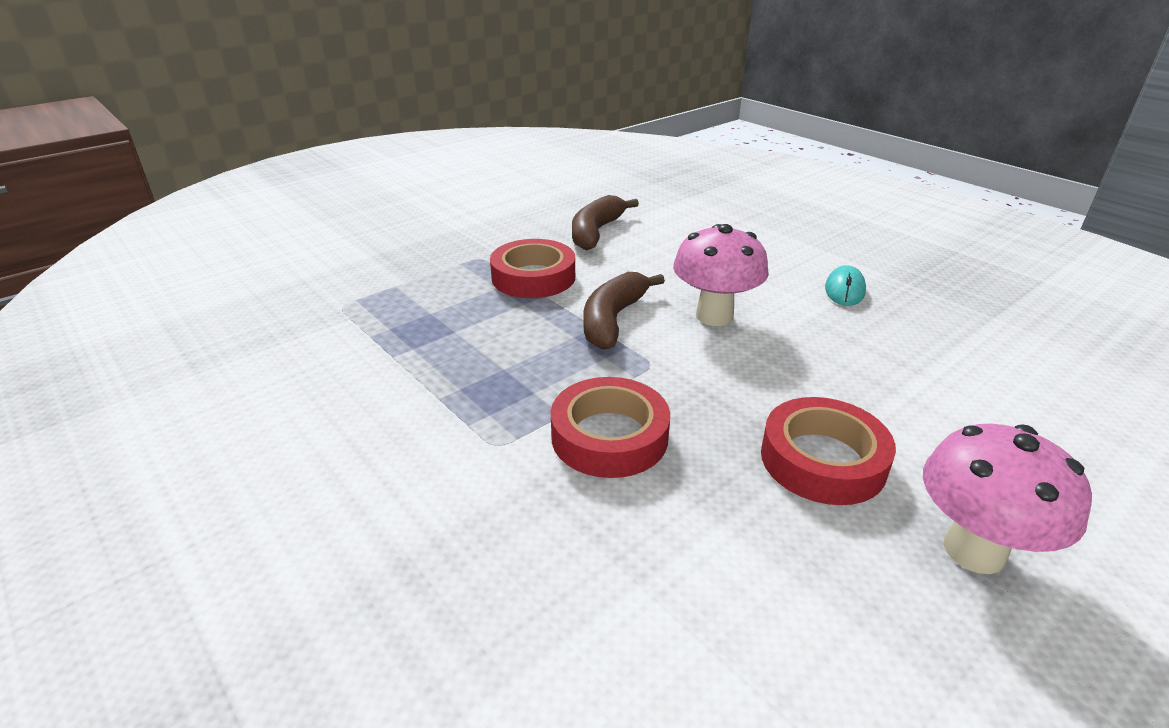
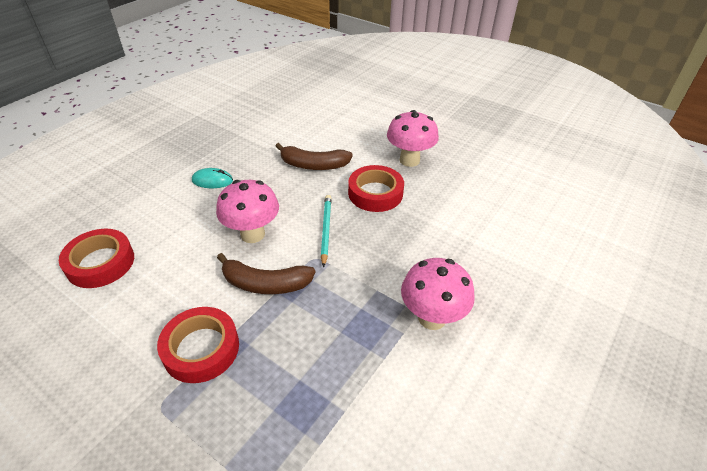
camera: 105 degrees left, 10 degrees up
(477, 462) = (432, 318): none -> pink mushroom
(596, 232) = (106, 321): brown banana -> brown banana (313, 165)
(609, 436) = (388, 266): red tape -> red tape (100, 263)
(714, 381) = (325, 230): none -> turquoise pencil

